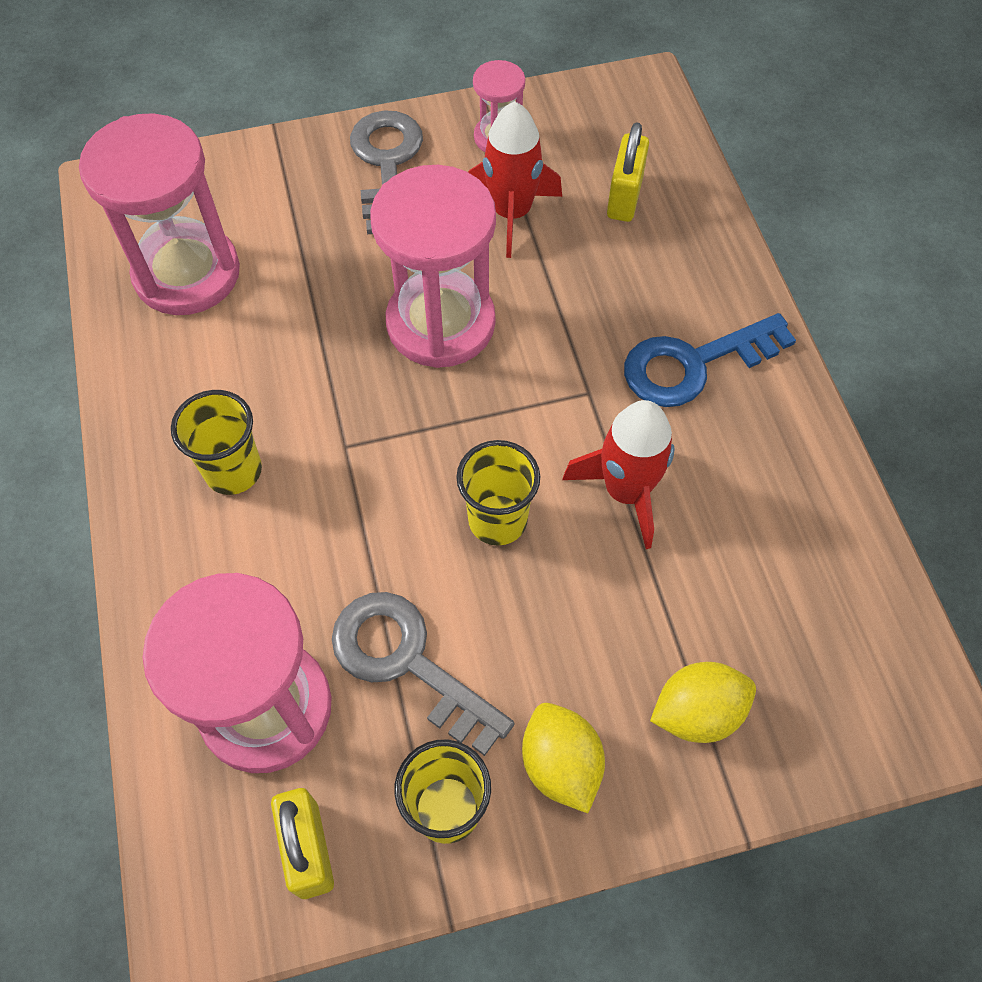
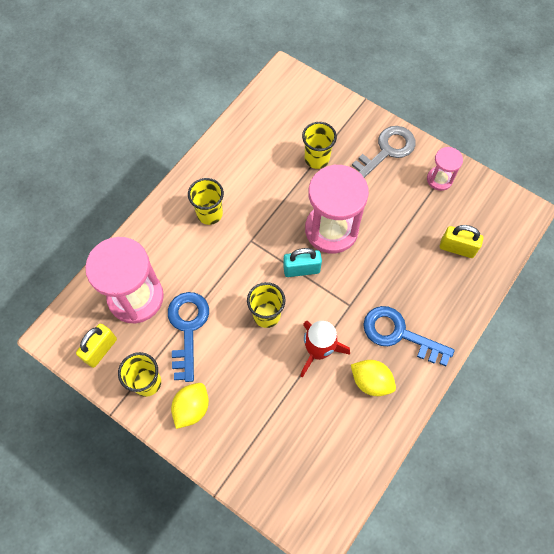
camera: 50 degrees right, 5 degrees up
(187, 273) = (272, 130): pink hourglass -> none
(302, 254) = (317, 159): none -> yellow cup
(407, 662) = (187, 328): grey key -> blue key
(467, 412) = (301, 269): none -> turquoise padlock
(511, 213) = (406, 214): red rocket -> none
(624, 197) = (457, 248): yellow padlock -> yellow padlock turned 45 degrees clockwise
(697, 712) = (249, 442): yellow lemon -> yellow lemon (371, 381)

